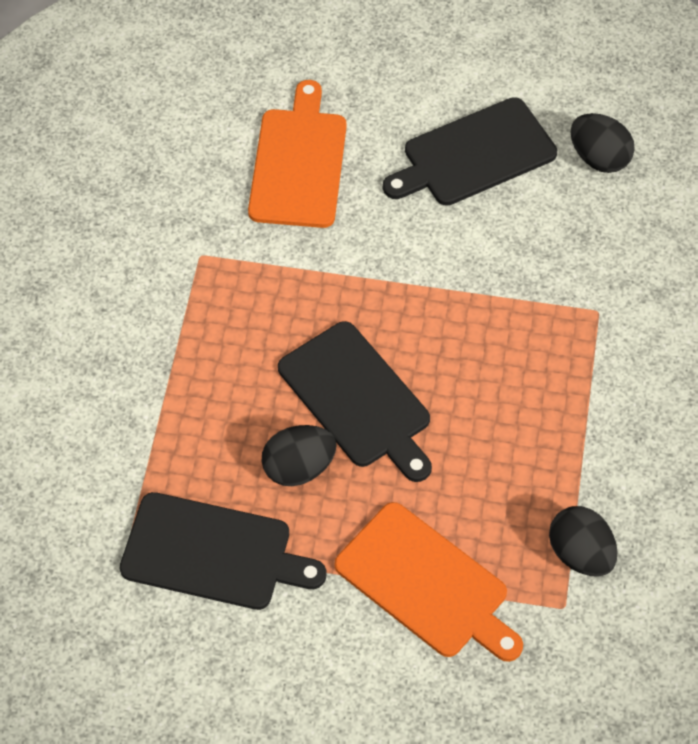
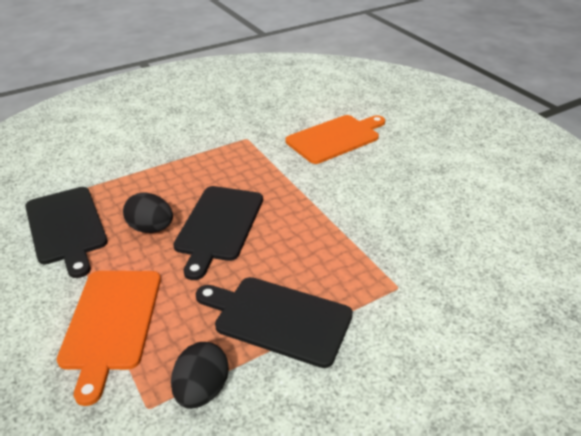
camera: 50 degrees right, 20 degrees down
(474, 155) = (424, 184): black cutting board -> black cutting board (278, 319)
(598, 158) = (496, 228): black egg -> none

